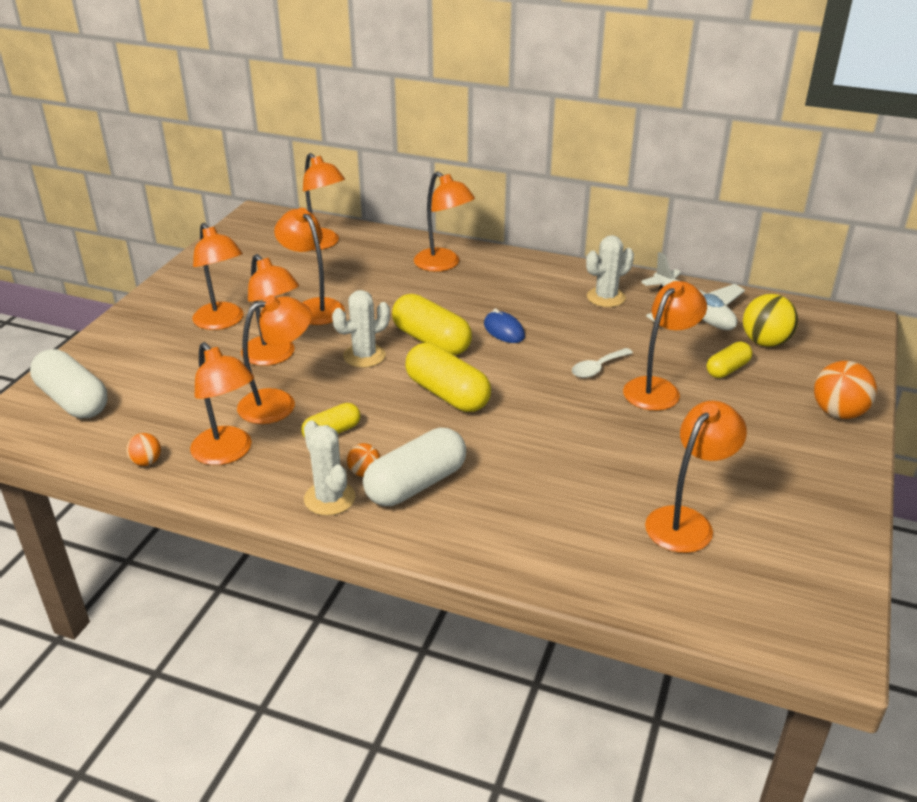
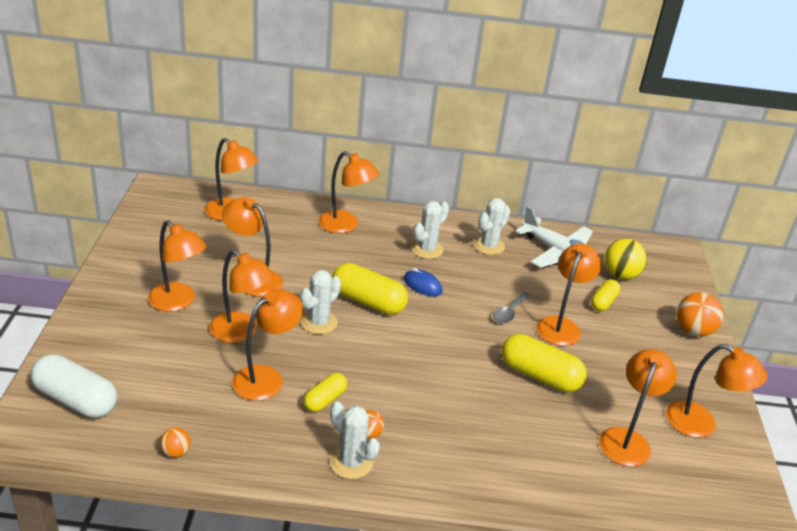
camera: 20 degrees left, 0 degrees up
(228, 453) = (245, 433): orange lamp -> orange lamp (701, 425)
(416, 484) = (415, 438): white capsule -> none
(447, 394) = (403, 351): yellow capsule -> yellow capsule (540, 375)
(527, 295) = (427, 249): none -> white cactus
(597, 368) = (509, 312): white spoon -> grey spoon

